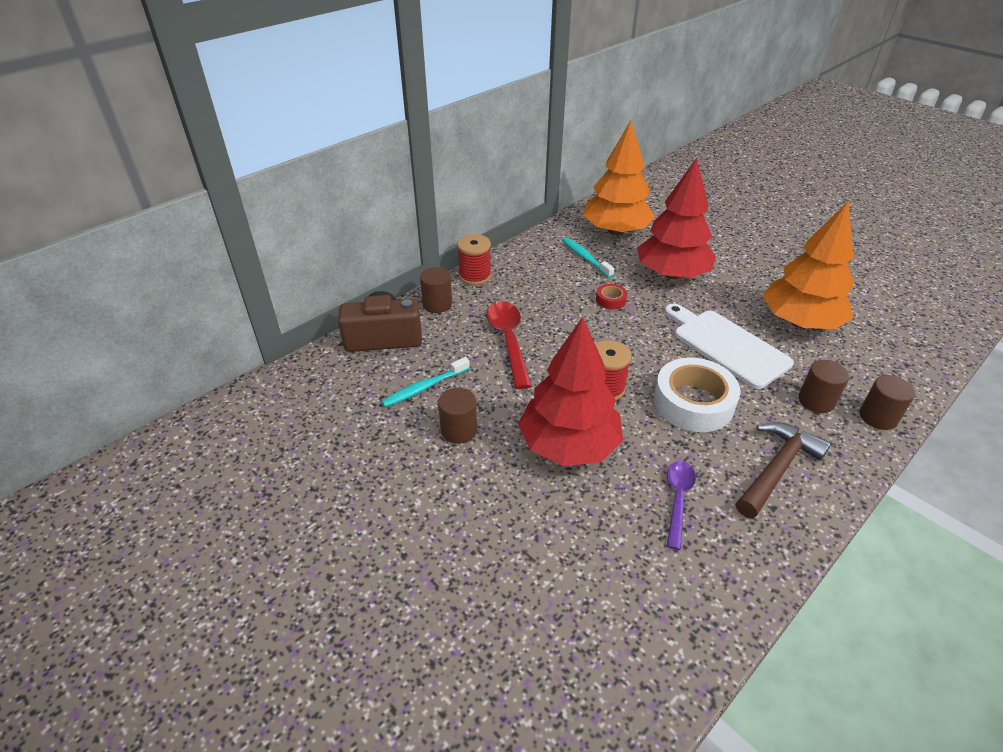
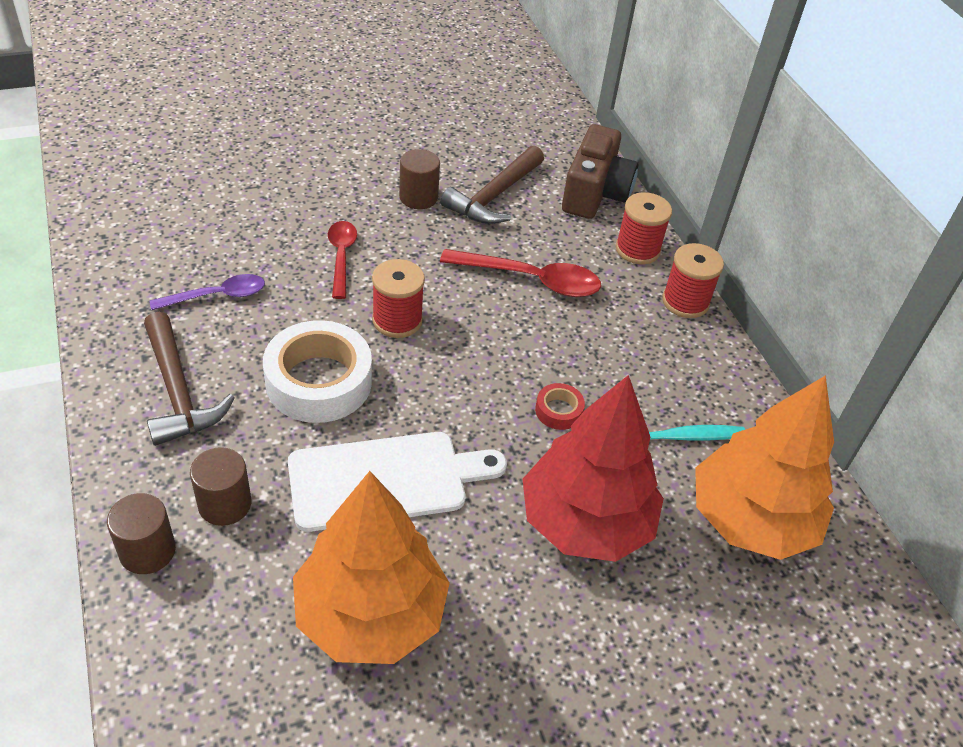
camera: 110 degrees right, 5 degrees up
(424, 387) = (494, 196): turquoise toothbrush -> brown hammer
(437, 304) = (637, 249): brown cylinder -> red spool
(569, 445) = (341, 257): red tree -> red spoon
(678, 499) = (217, 296): purple spoon -> purple spoon turned 60 degrees counterclockwise

